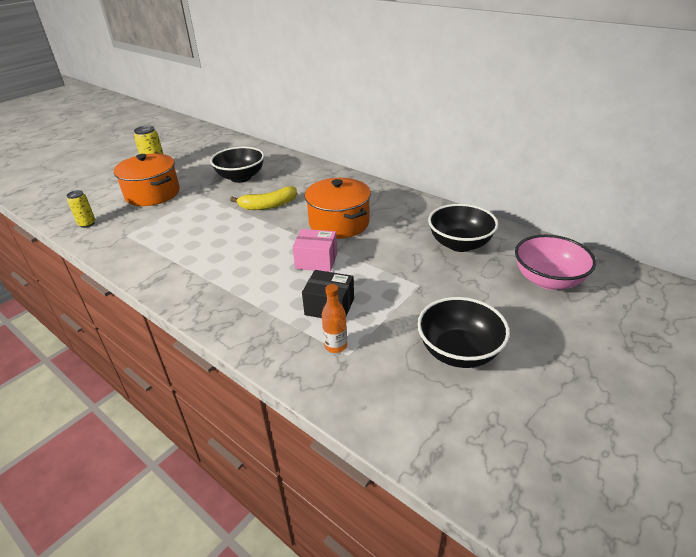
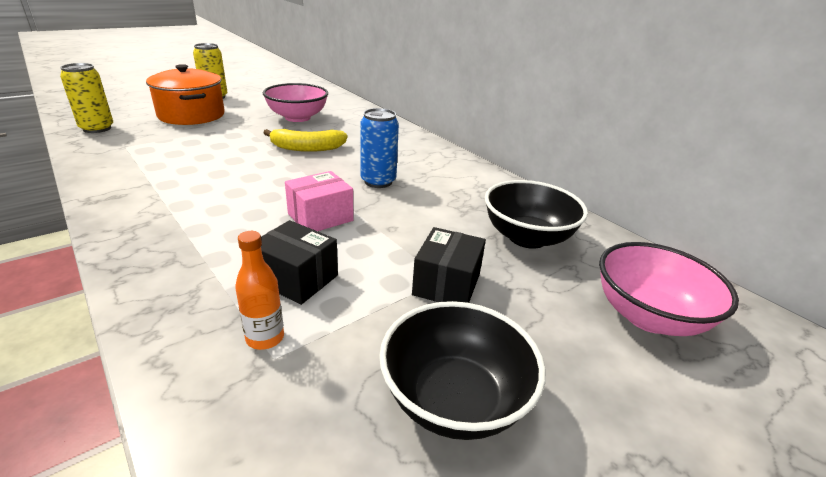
camera: 10 degrees right, 5 degrees down
(87, 224) = (97, 128): yellow can -> yellow can, size x1.50
(241, 177) = (297, 117): black bowl -> pink bowl
(316, 261) = (320, 217): pink box -> pink box turned 60 degrees counterclockwise
(339, 223) = (378, 181): orange pot -> blue can
(423, 288) = (446, 284): none -> black box

